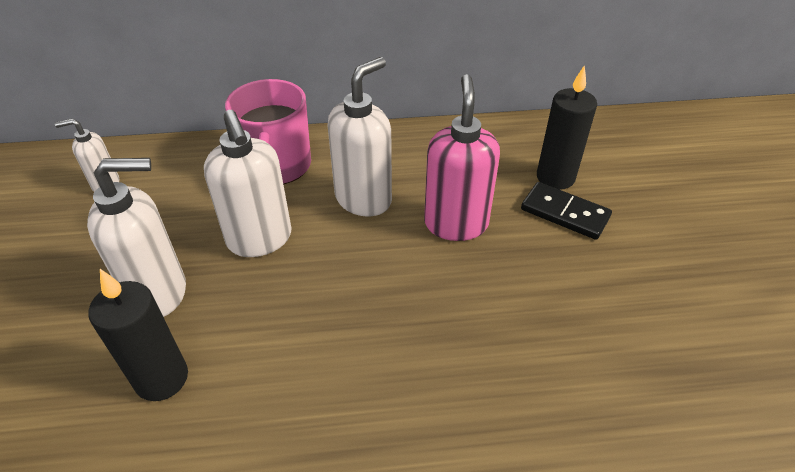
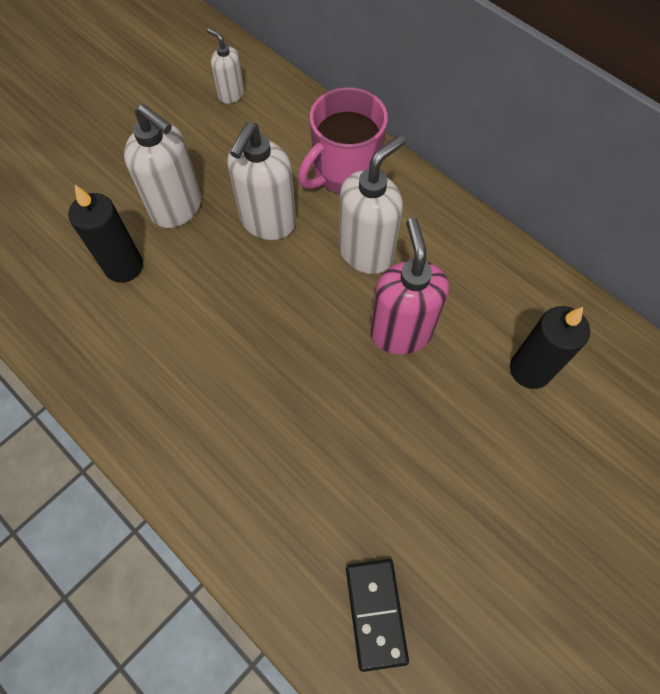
camera: 50 degrees right, 20 degrees up
(364, 199) = (366, 252): white soap dispenser -> white soap dispenser turned 45 degrees counterclockwise
(456, 223) = (400, 332): pink soap dispenser -> pink soap dispenser turned 60 degrees counterclockwise
(564, 213) = (490, 403): black domino -> black domino (375, 613)

